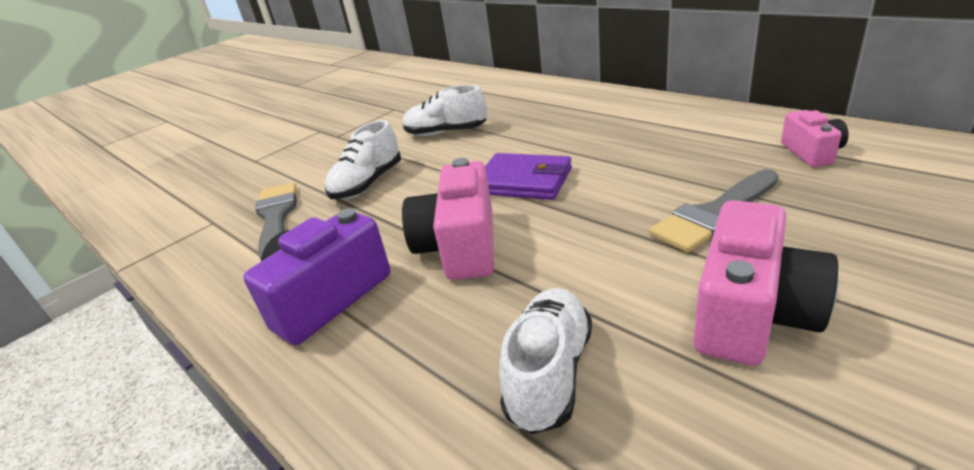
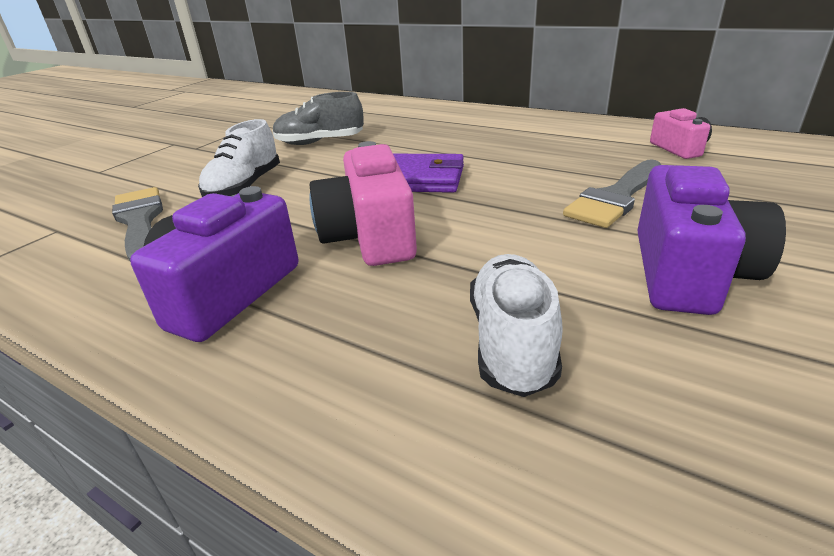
camera: 15 degrees left, 0 degrees up
(446, 133) = (320, 142): white shoe -> grey shoe
(751, 313) = (688, 273): pink camera -> purple camera

